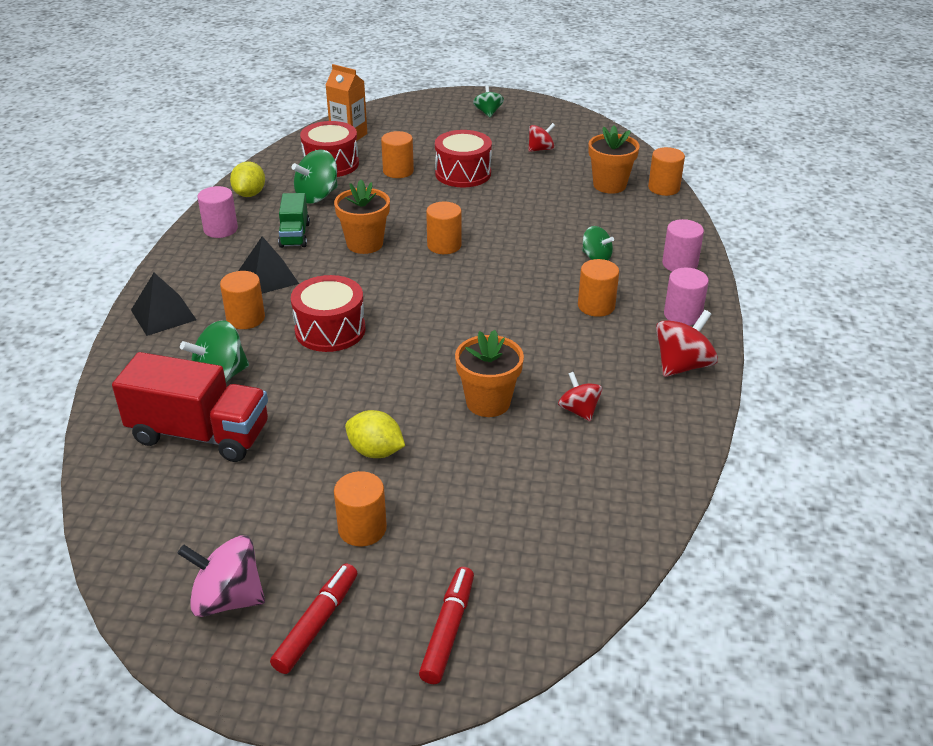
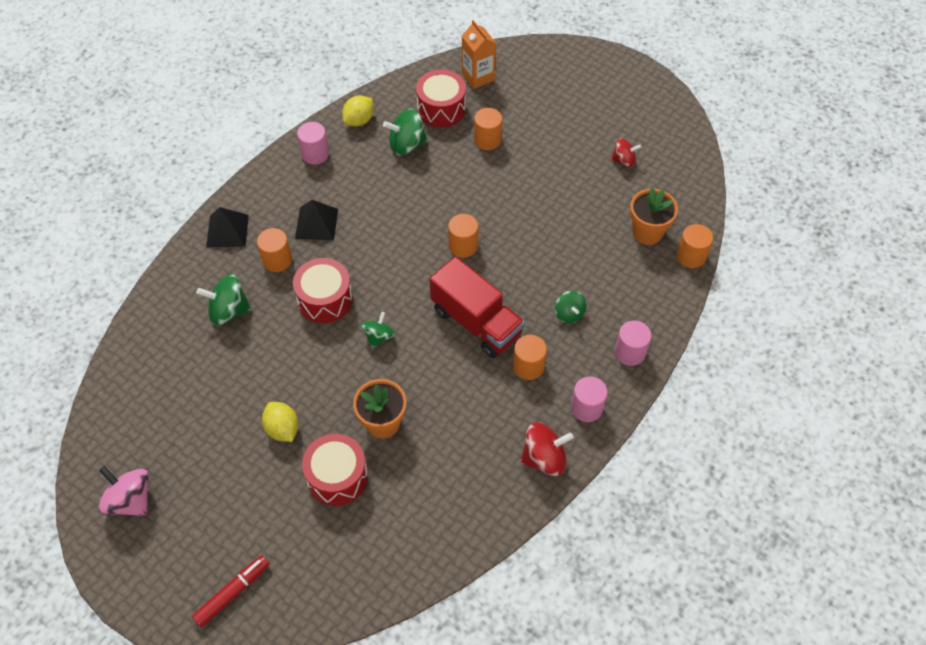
camera: 30 degrees right, 20 degrees up
(200, 434) = (188, 357): red truck -> red truck (476, 322)
(294, 235) = (362, 184): green truck -> none
(317, 624) = (166, 546): red marker -> none
(362, 528) = (234, 489): orange cylinder -> none
(365, 244) = (406, 217): orange flower pot -> none
(463, 173) = (537, 165): red drum -> red drum (337, 476)
(488, 112) = (614, 92): green spinning top -> green spinning top (378, 336)
(579, 410) = (438, 462): red spinning top -> none

